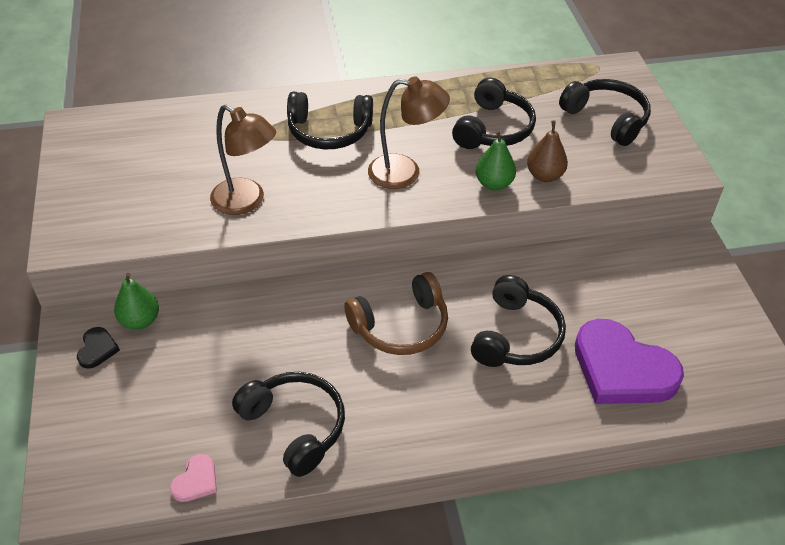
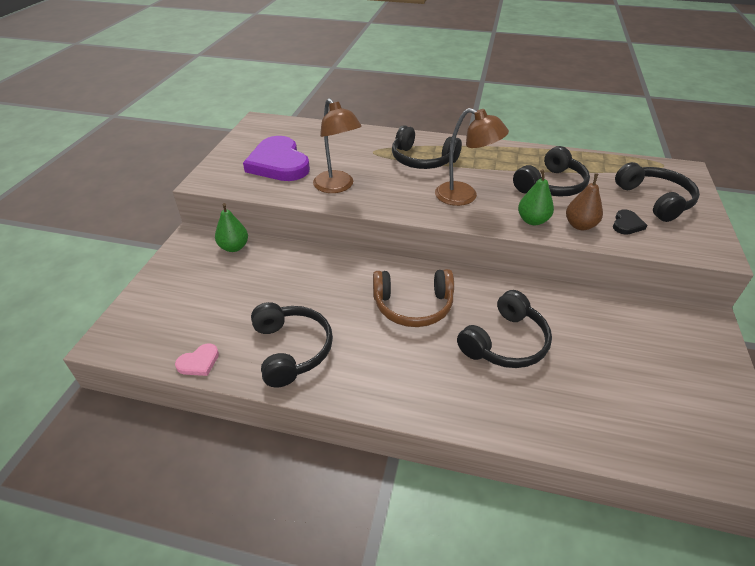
camera: 25 degrees right, 5 degrees down
(97, 349) = (196, 256): black heart -> black heart (627, 224)
(622, 369) = (593, 400): purple heart -> purple heart (279, 163)

